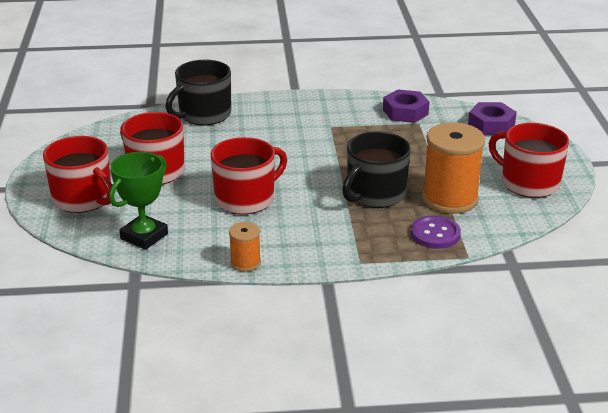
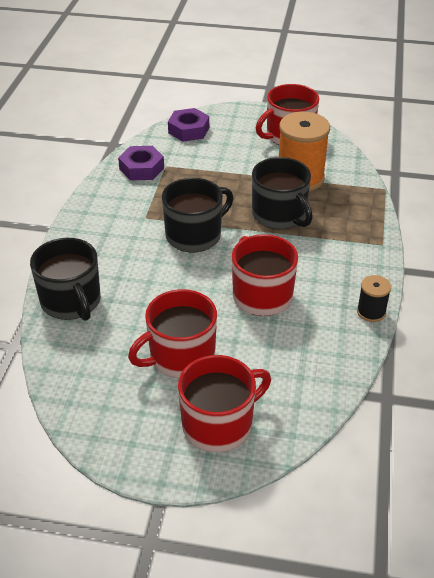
camera: 75 degrees left, 10 degrees up
(144, 236) = (310, 378): green trophy -> none
(245, 262) = (371, 312): orange spool -> black spool
(317, 154) = (194, 235): none -> black mug
(435, 234) = (350, 197): purple button -> none

